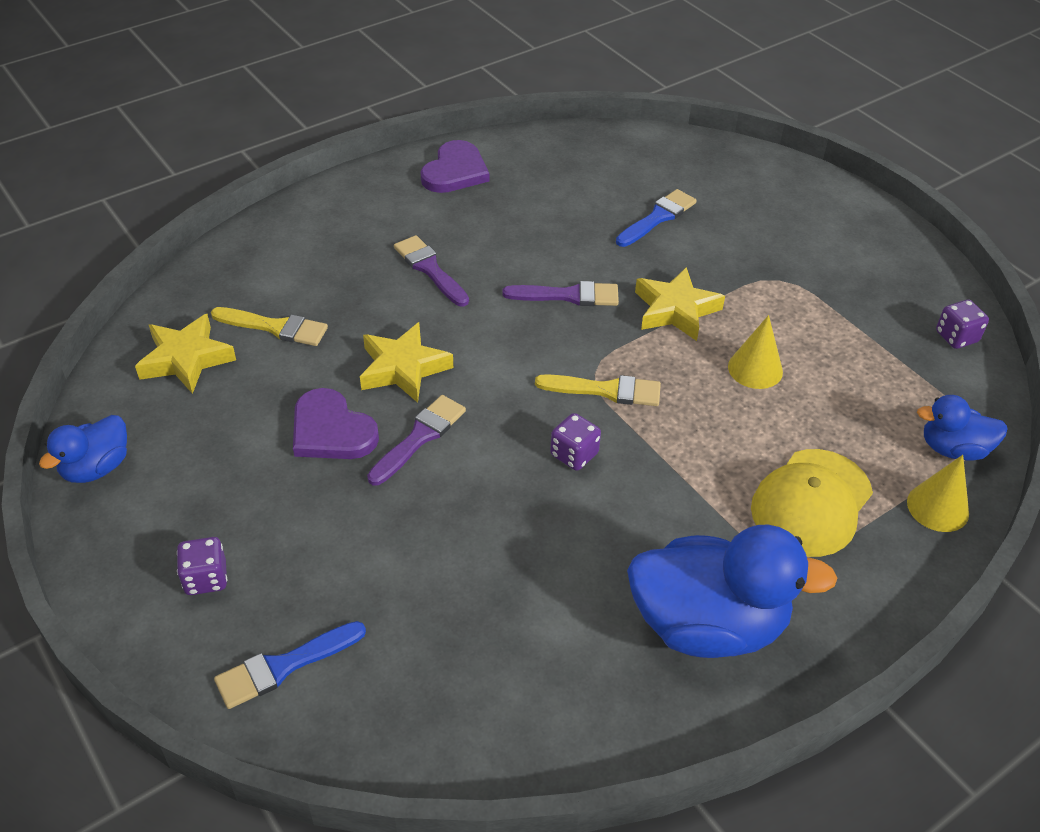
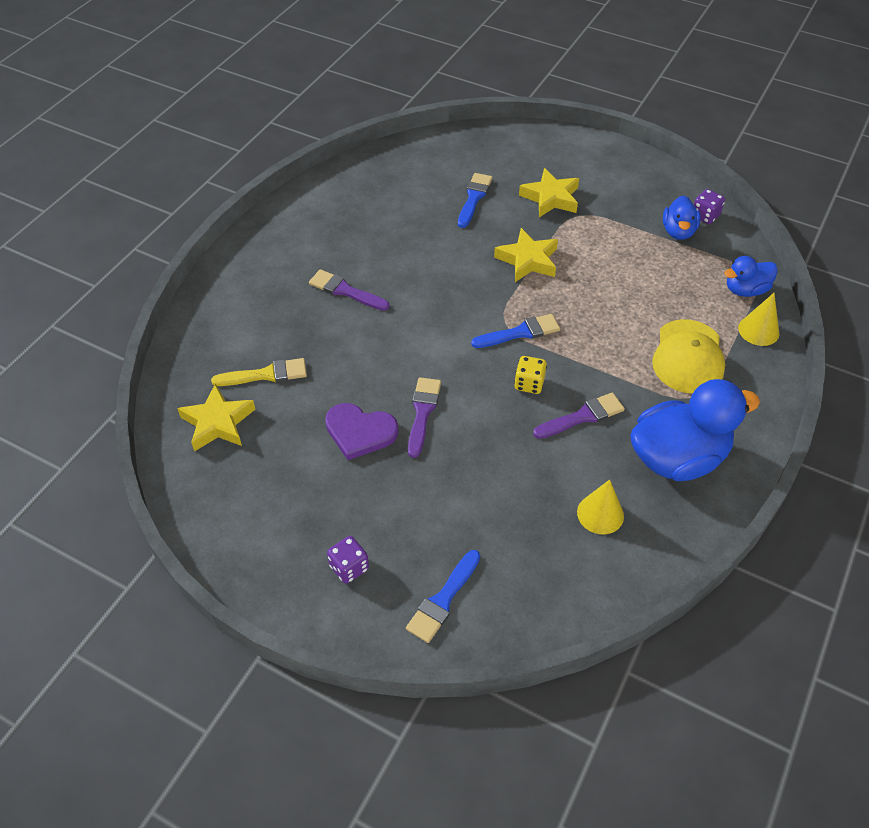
camera: 25 degrees left, 5 degrees up
(96, 468) = (212, 526): blue duck -> blue duck (678, 231)
(403, 368) = (377, 369): yellow star -> yellow star (550, 198)
(455, 171) = (311, 211): purple heart -> none
(568, 295) = (452, 275): purple brush -> purple brush (582, 416)
(574, 454) = (529, 384): purple dice -> yellow dice
(606, 390) = (520, 332): yellow brush -> blue brush
(755, 369) = (602, 282): yellow cone -> yellow cone (600, 514)

